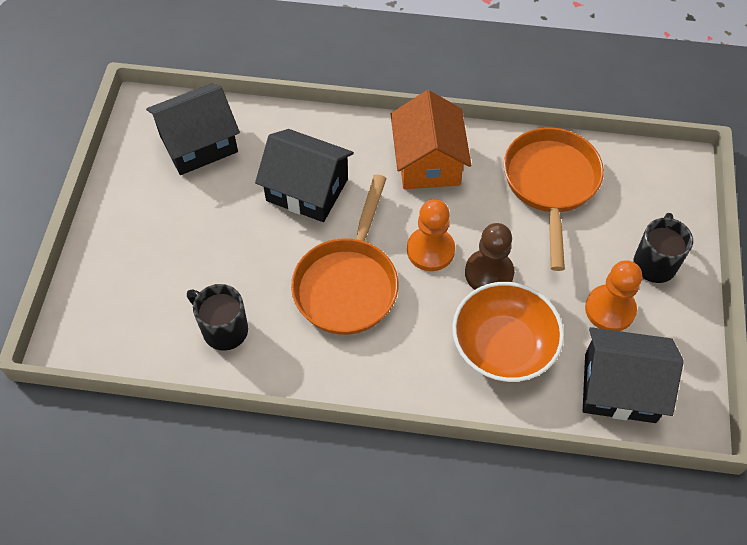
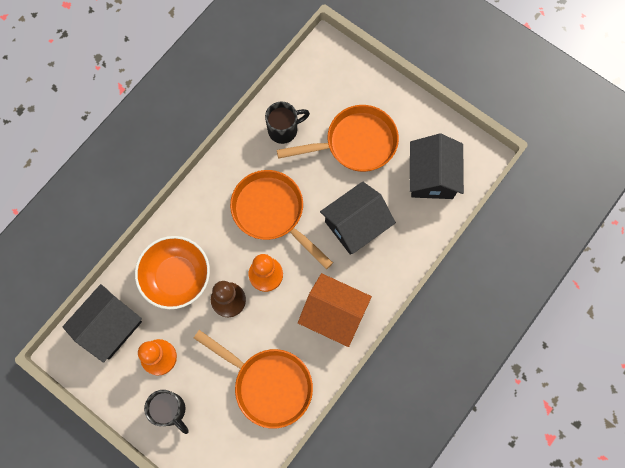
camera: 120 degrees right, 15 degrees up
(198, 239) = (355, 143): none -> orange pan

